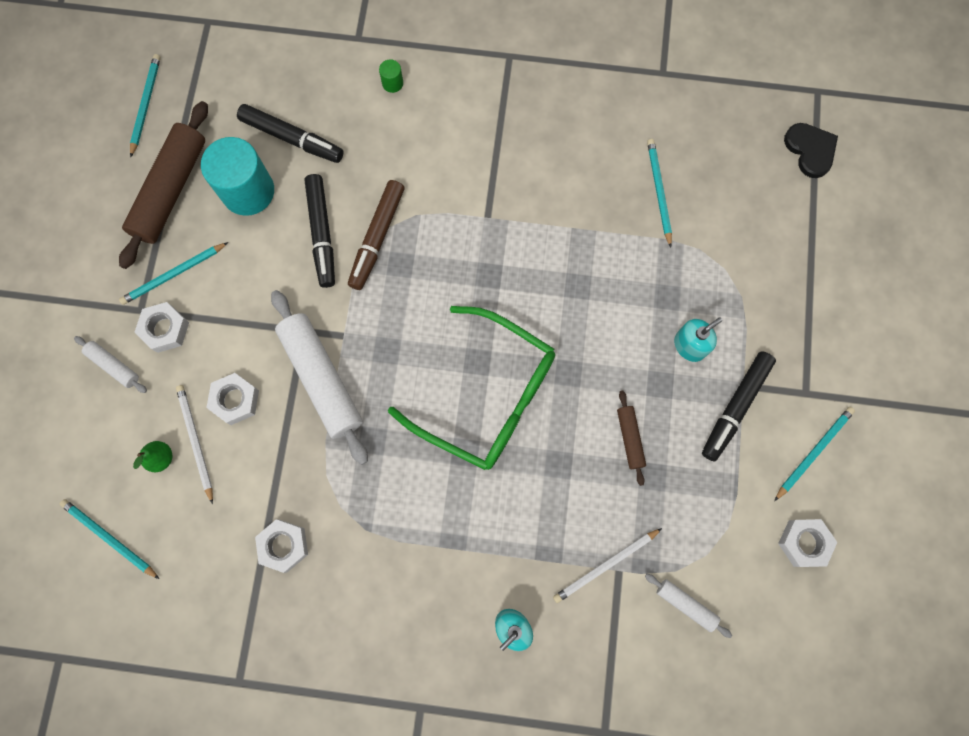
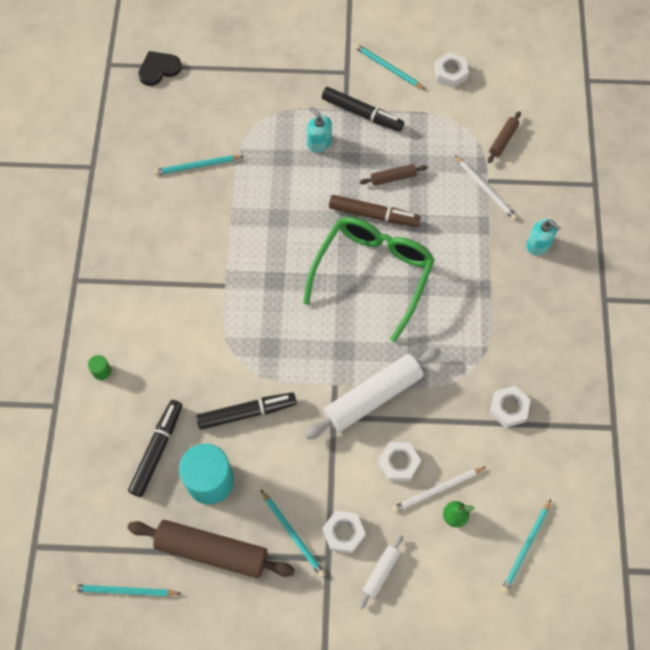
camera: 95 degrees left, 10 degrees down
(377, 238) = (248, 368): brown marker -> brown marker (373, 215)
(686, 604) = (503, 140): white rolling pin -> brown rolling pin

